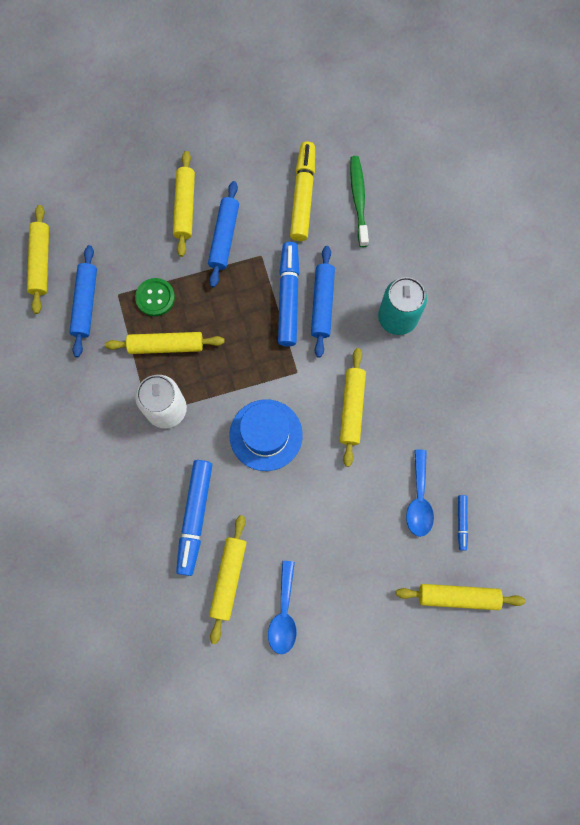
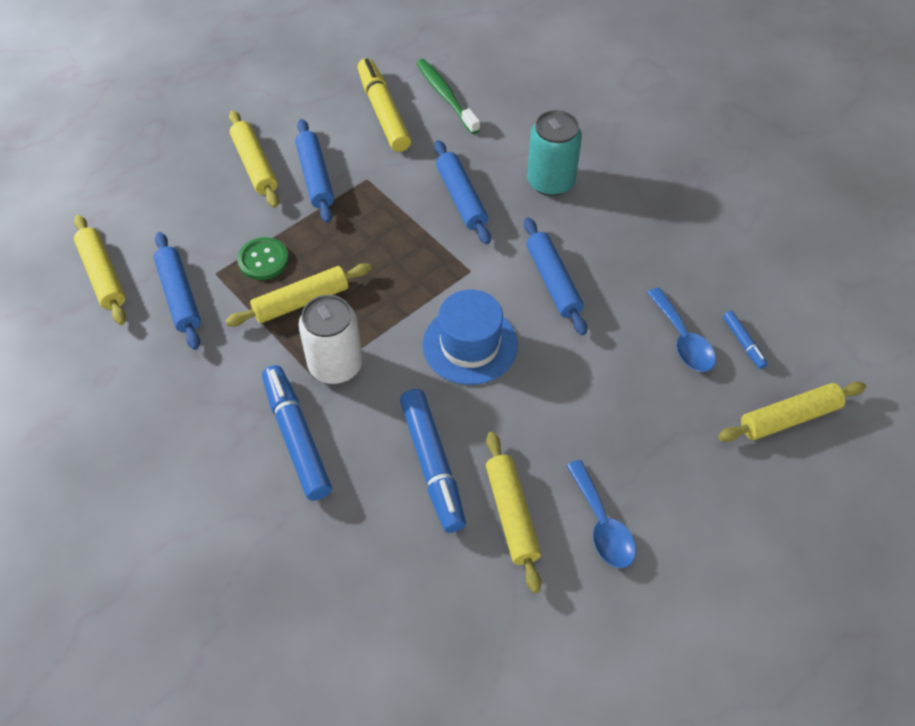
camera: 25 degrees left, 20 degrees down
(288, 297) = (420, 205): blue marker -> blue marker (297, 437)
(351, 408) = (553, 281): yellow rolling pin -> blue rolling pin

